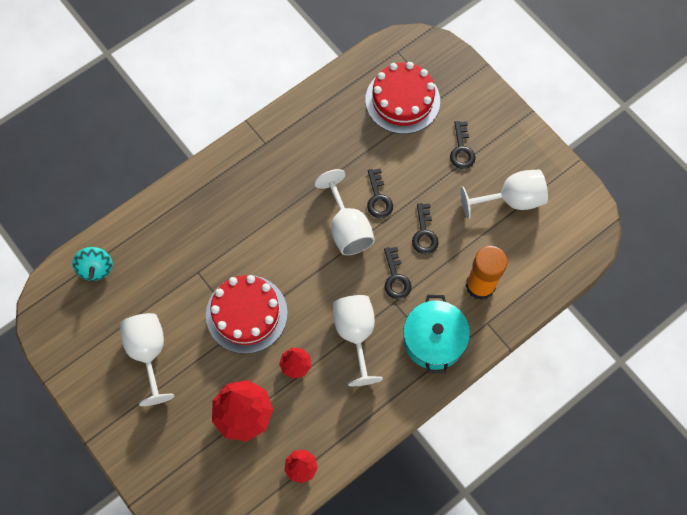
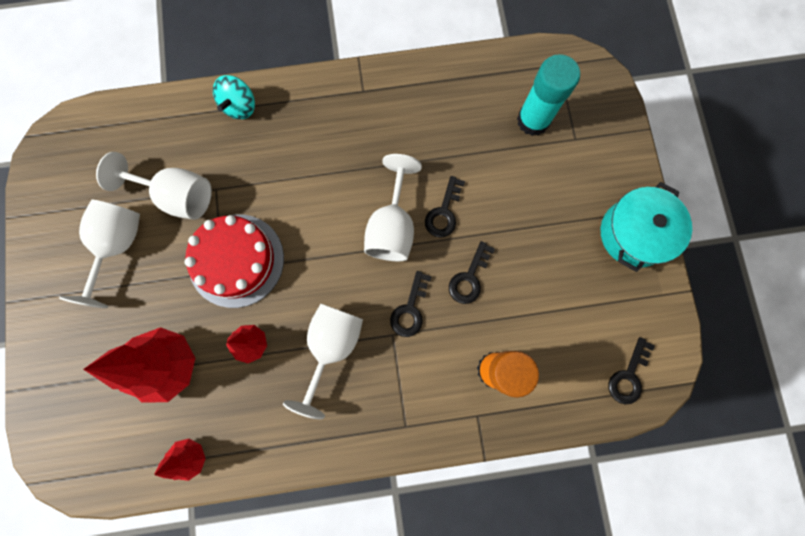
camera: 30 degrees right, 10 degrees up
(96, 269) = (122, 131): turquoise spinning top -> turquoise spinning top (240, 106)
(402, 100) = (533, 120): red cake -> turquoise glue stick
(433, 340) = (409, 401): turquoise pot -> turquoise pot (634, 233)
(461, 150) = (564, 208): black key -> black key (628, 376)
(511, 200) = (586, 293): white goblet -> white goblet (178, 196)

